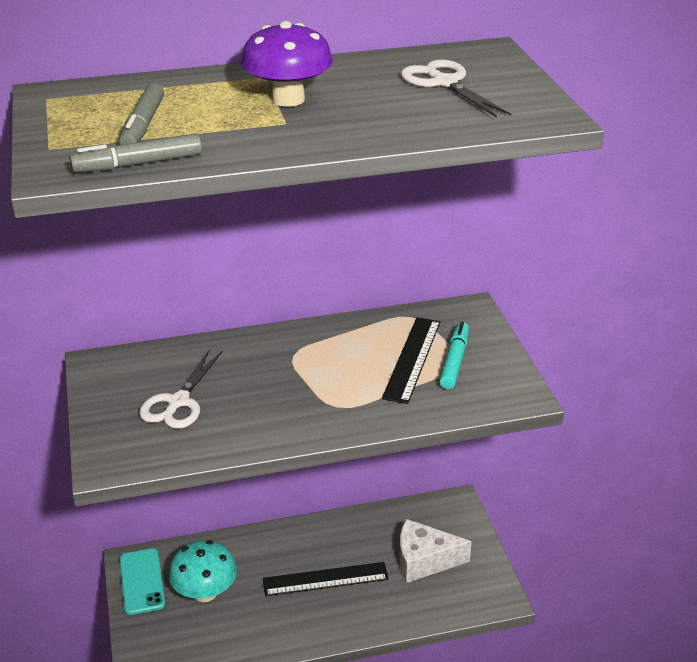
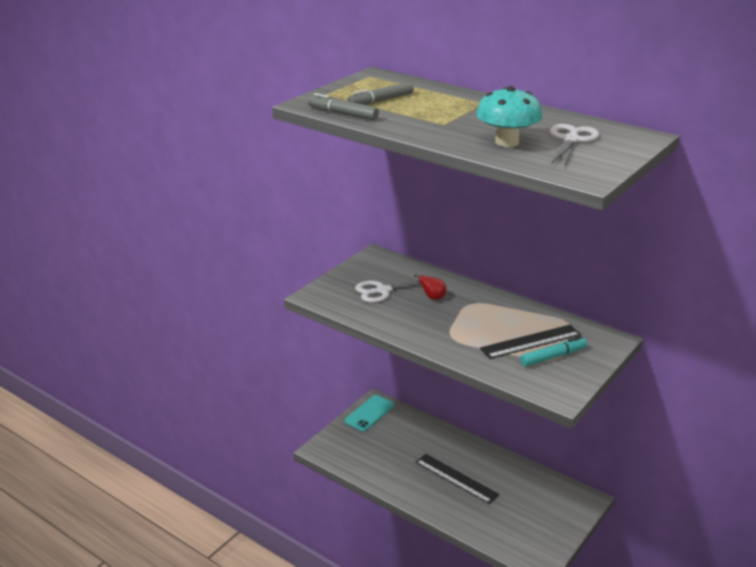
camera: 50 degrees right, 5 degrees down
(205, 592) = (390, 439): turquoise mushroom -> turquoise mushroom (507, 142)
(245, 374) = (433, 298): none -> red pear
(288, 99) = (470, 116): purple mushroom -> none
(424, 560) = (523, 511): white cheese -> none

